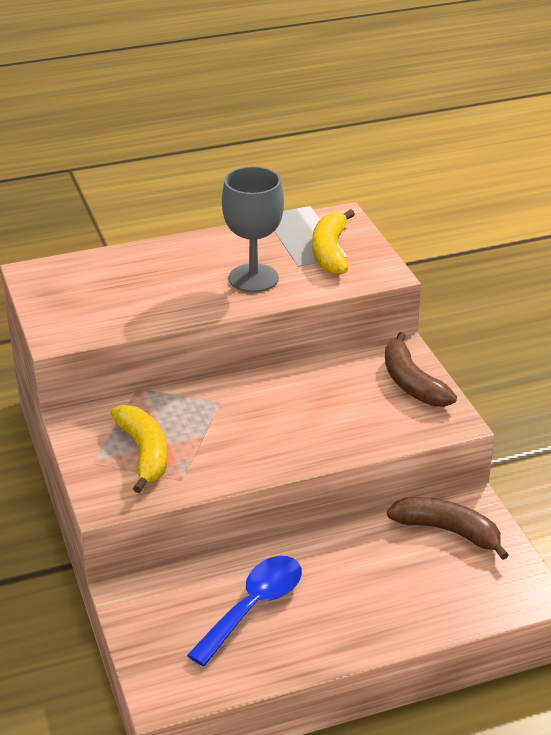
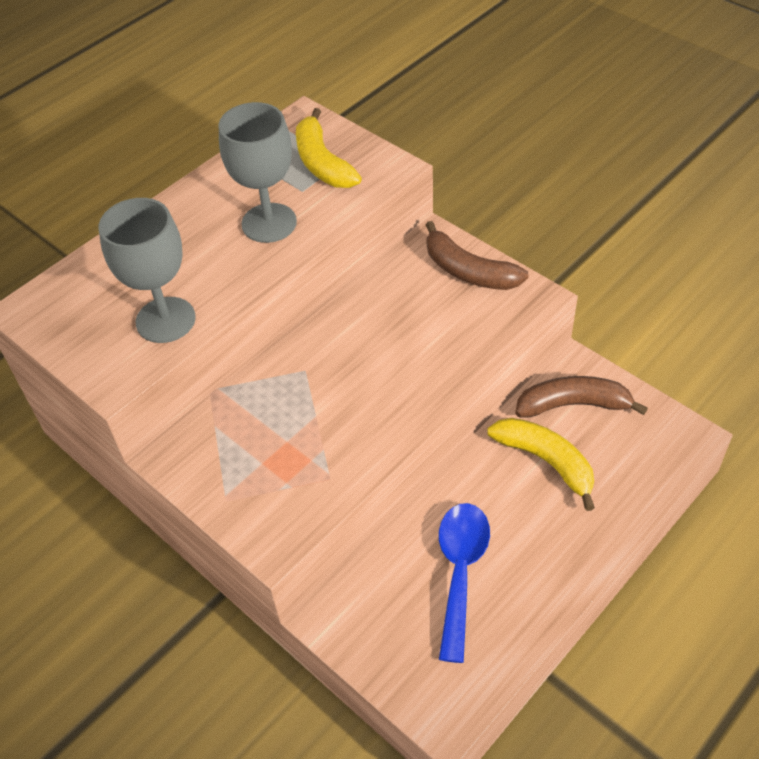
camera: 25 degrees left, 15 degrees up
(124, 313) = (165, 320): none -> grey goblet
(144, 453) = (271, 465): yellow banana -> yellow banana (546, 462)

